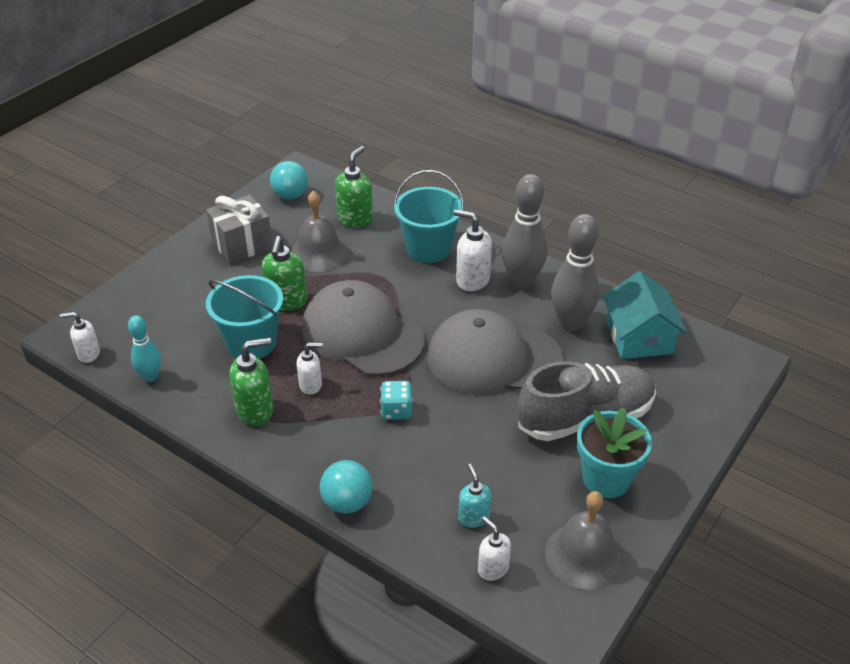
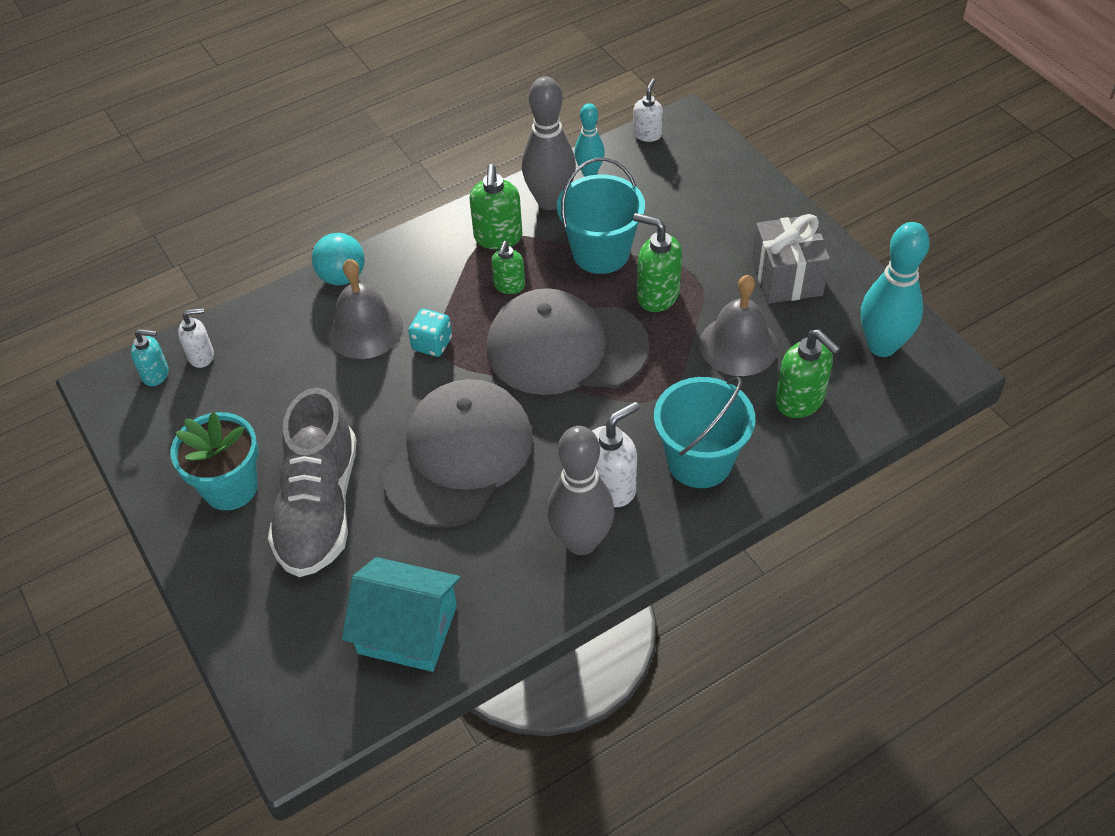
camera: 115 degrees right, 10 degrees up
(290, 195) = (882, 346): turquoise ball -> turquoise bowling pin
(311, 385) = (509, 286): white soap dispenser -> green soap dispenser
(362, 334) = (566, 347): grey cap -> grey cap turned 150 degrees counterclockwise
(473, 517) = (263, 361): turquoise soap dispenser -> turquoise soap dispenser (156, 374)
(571, 323) = (474, 562): grey bowling pin -> grey bowling pin (550, 201)
(584, 555) = (164, 429): grey bell -> grey bell (365, 329)

